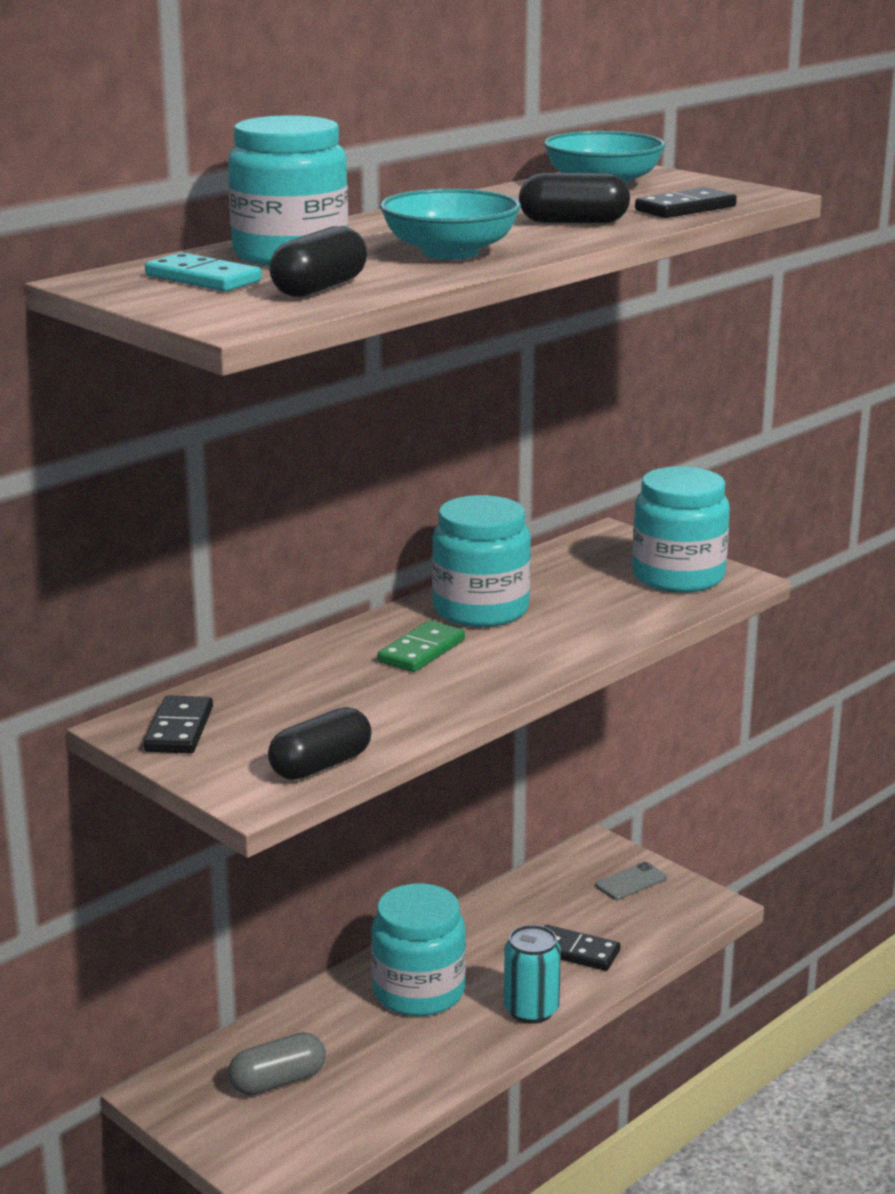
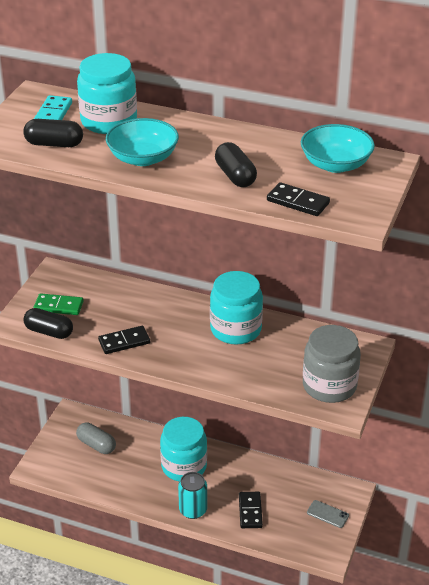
camera: 65 degrees right, 15 degrees up
(179, 729) = (59, 284): black domino -> black domino (124, 342)
(421, 651) = (176, 325): green domino -> green domino (58, 306)
(678, 576) = (329, 386): turquoise jar -> grey jar

